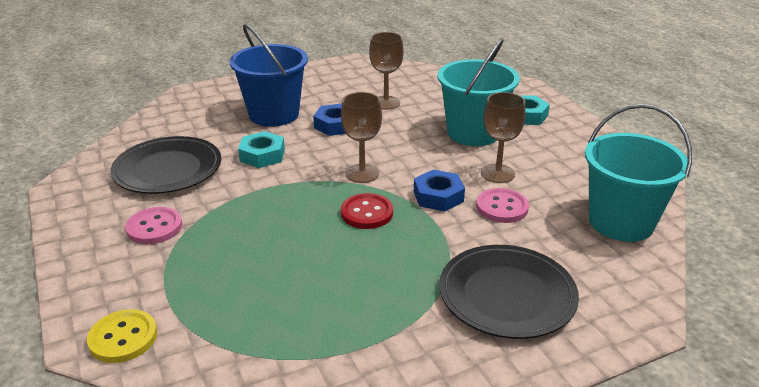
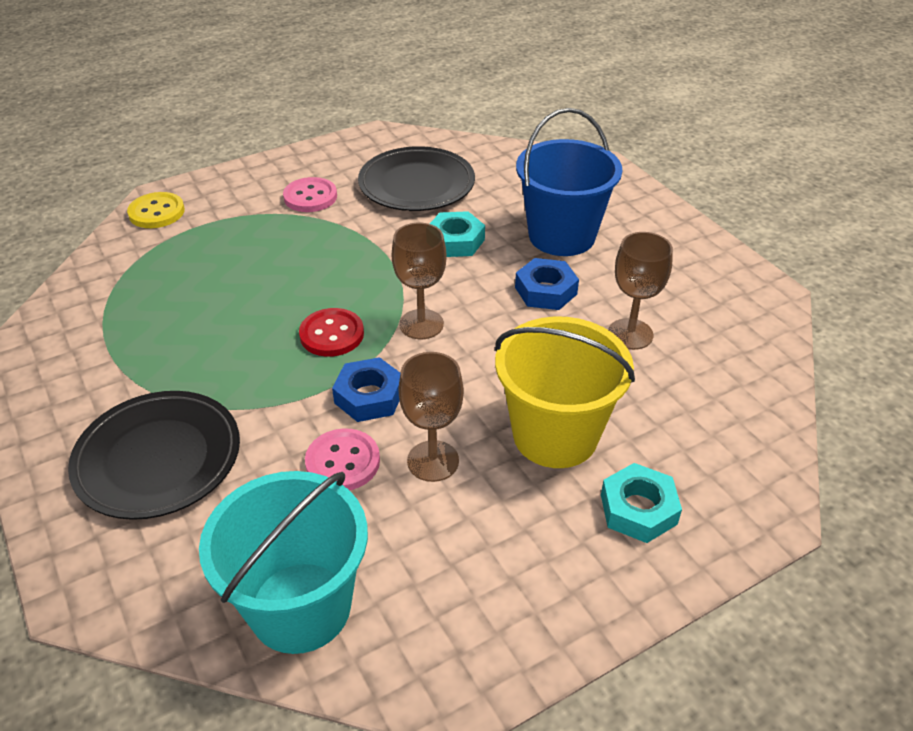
camera: 85 degrees right, 10 degrees up
(473, 133) = (555, 435): turquoise bucket -> yellow bucket

